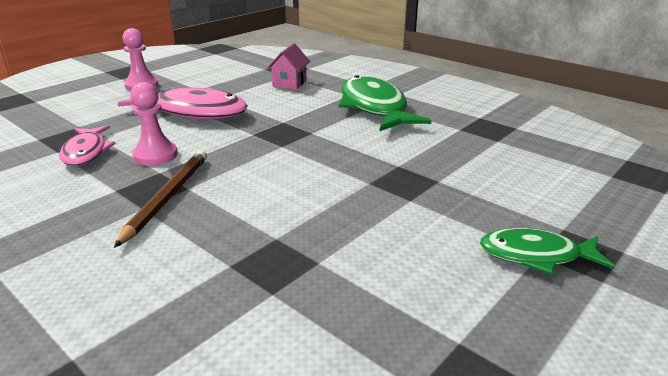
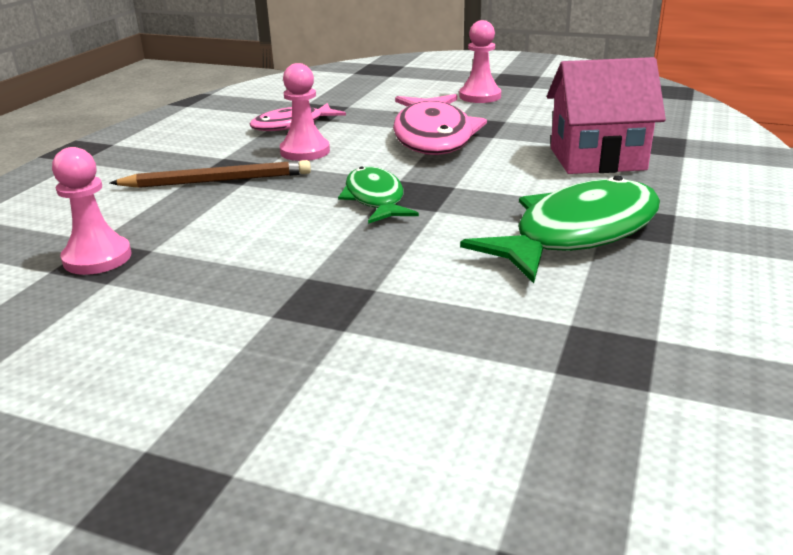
camera: 70 degrees right, 0 degrees up
(269, 265) = (97, 258): none -> pink pawn
(289, 83) = (597, 159): pink house -> pink house, size x1.66
(536, 255) = (139, 445): green fish -> green fish (375, 199)

